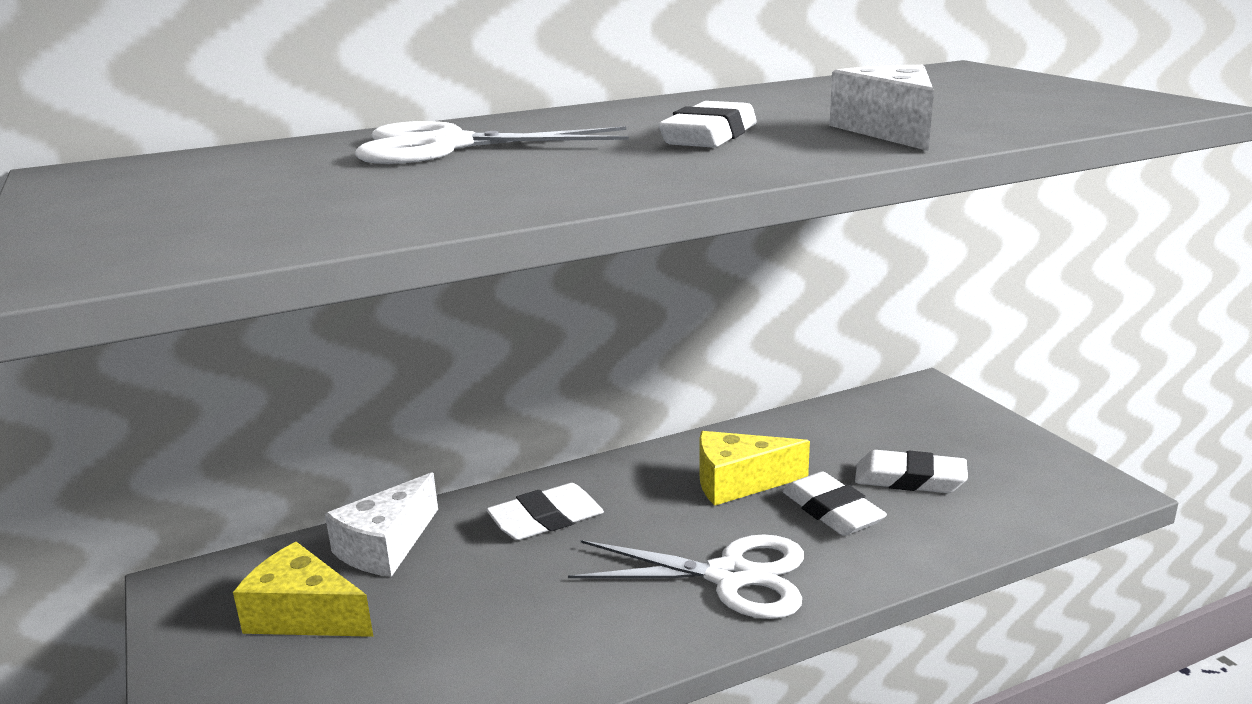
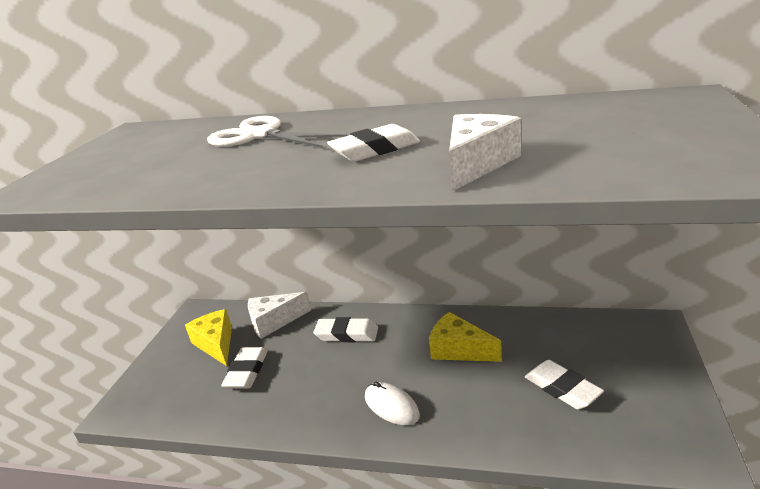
camera: 40 degrees right, 5 degrees up
(729, 576) = (391, 406): white scissors -> white mouse
(832, 511) = (489, 390): white eraser -> white eraser (247, 371)

